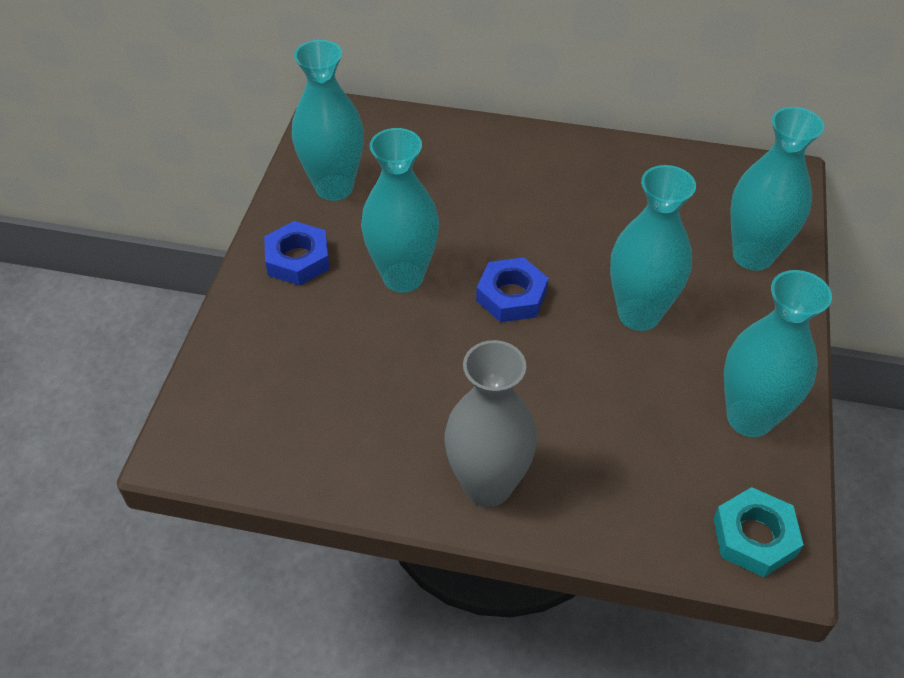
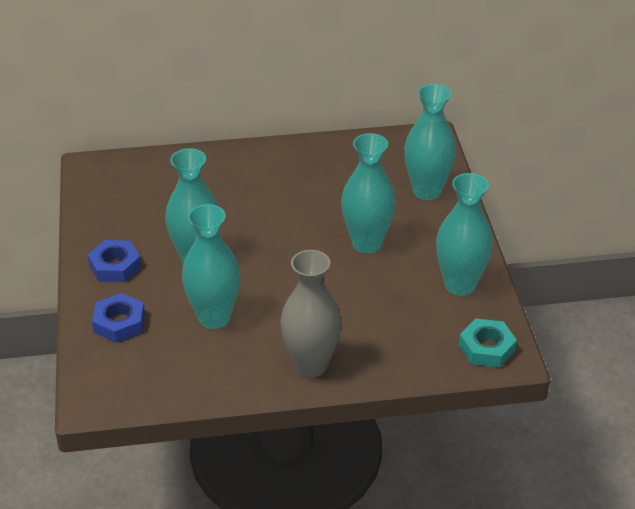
camera: 20 degrees left, 10 degrees down
(334, 187) = (118, 214): turquoise vase -> turquoise vase (214, 318)
(511, 296) = (277, 253): blue nut -> blue nut (119, 323)

